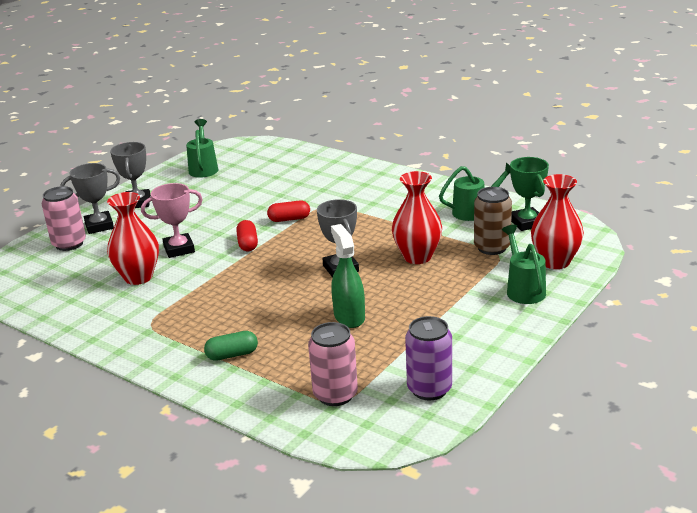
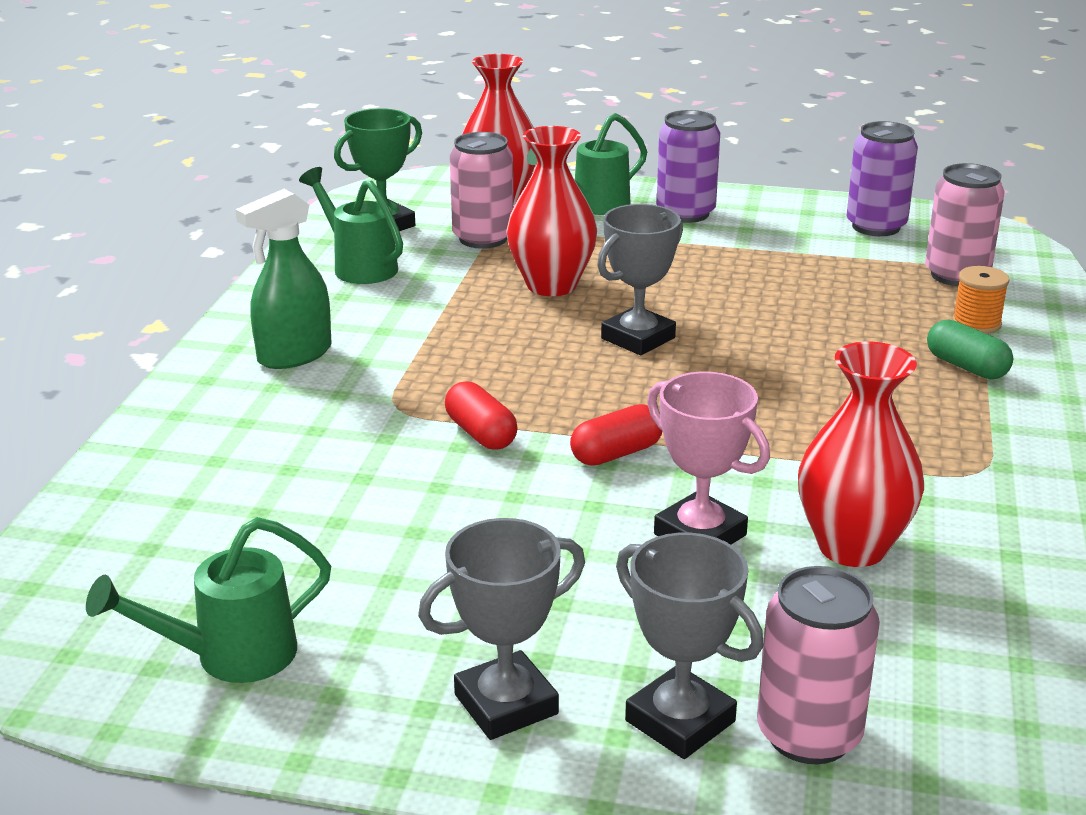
camera: 115 degrees left, 0 degrees up
(272, 377) = (976, 323): none -> orange spool
(349, 317) = (773, 302): green spray bottle -> green spray bottle (294, 355)
(492, 247) = (483, 238): brown can -> pink can
(494, 319) = (685, 213): none -> purple can

